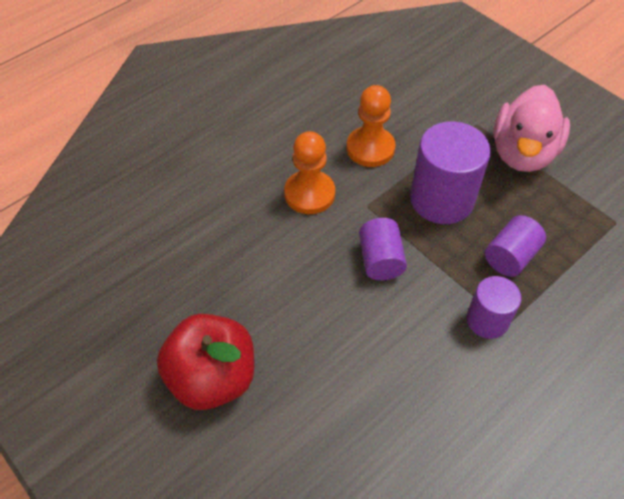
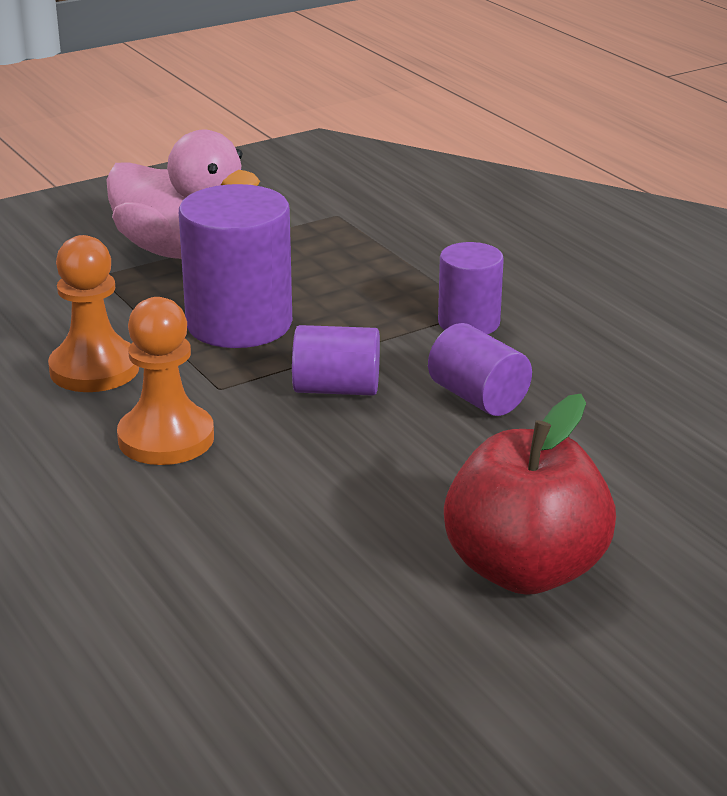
camera: 80 degrees left, 25 degrees down
(510, 257) = (367, 290): purple cylinder -> purple cylinder (478, 398)

